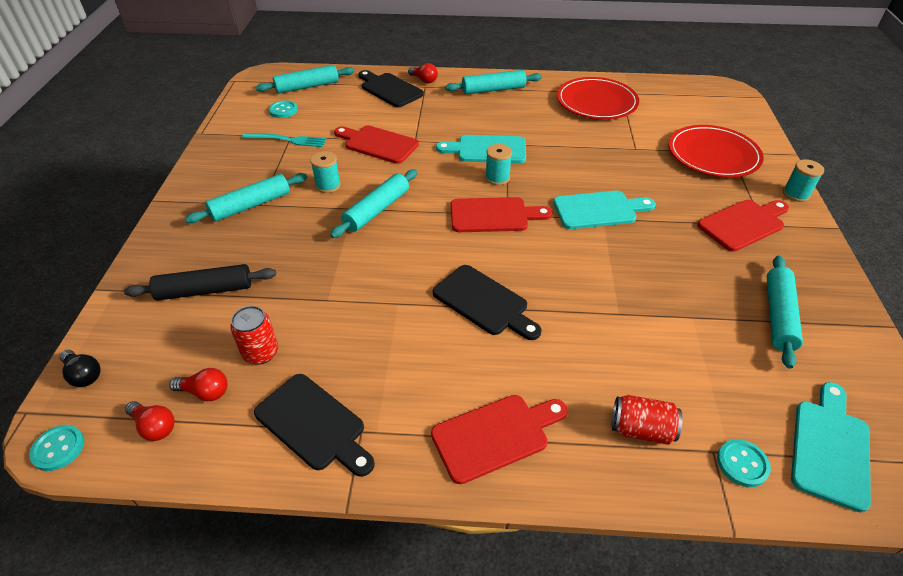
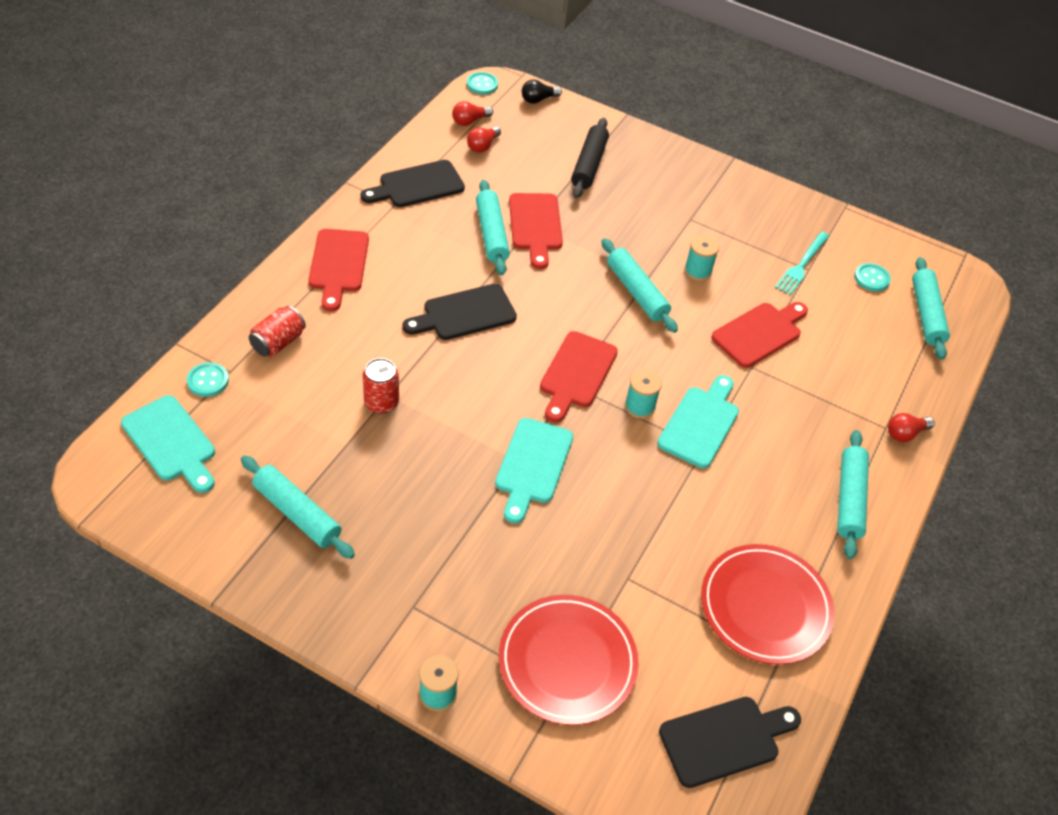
camera: 110 degrees right, 5 degrees up
(251, 205) = (692, 213): turquoise rolling pin -> turquoise rolling pin (491, 234)
(261, 353) = (500, 177): red can -> red can (381, 402)
(389, 89) = (890, 389): black cutting board -> black cutting board (724, 739)
(743, 224) = (426, 587): red cutting board -> red cutting board (535, 225)

